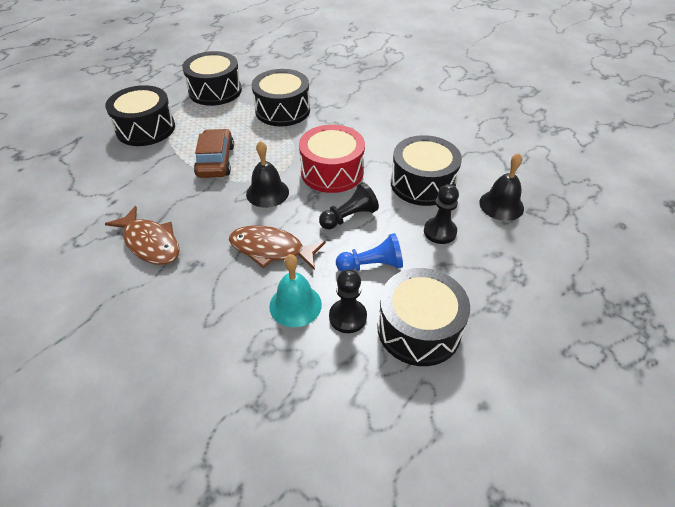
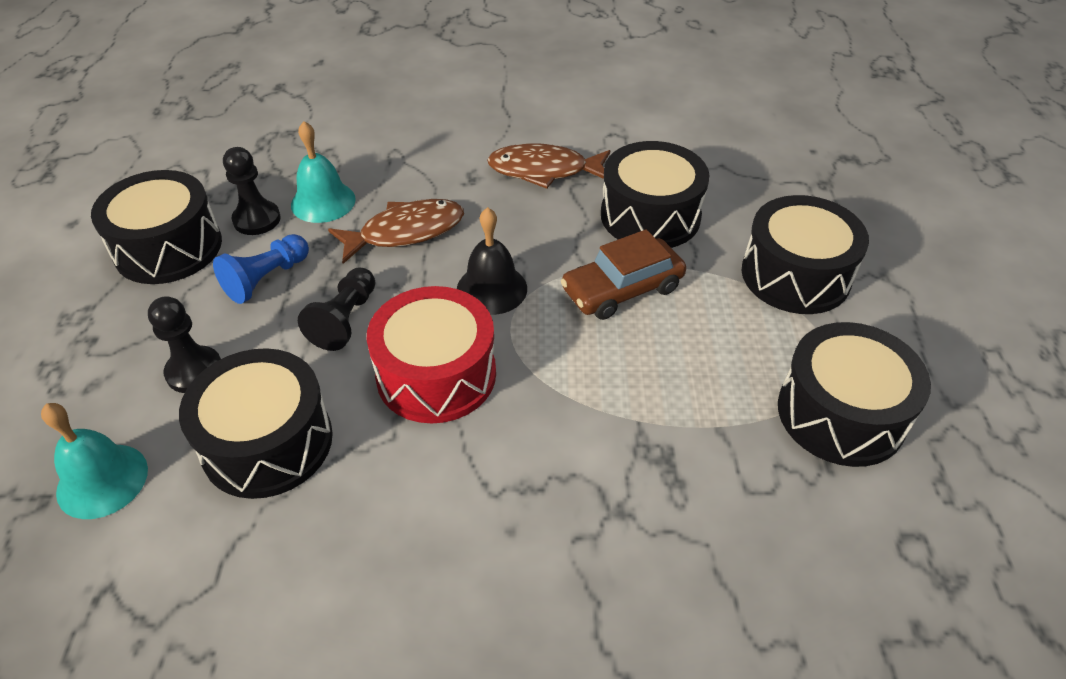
camera: 140 degrees right, 0 degrees up
(215, 161) = (622, 289): brown car -> brown car turned 105 degrees clockwise
(282, 110) = (664, 450): black drum -> black drum (650, 216)
(501, 205) = (102, 480): black bell -> turquoise bell

